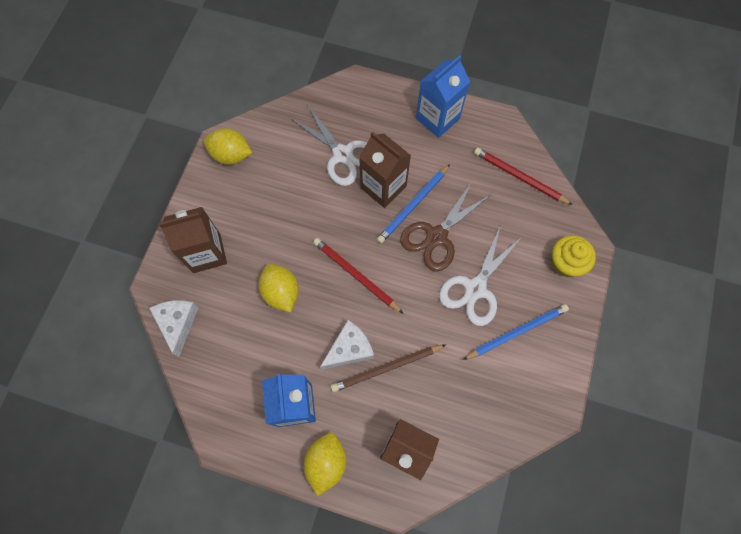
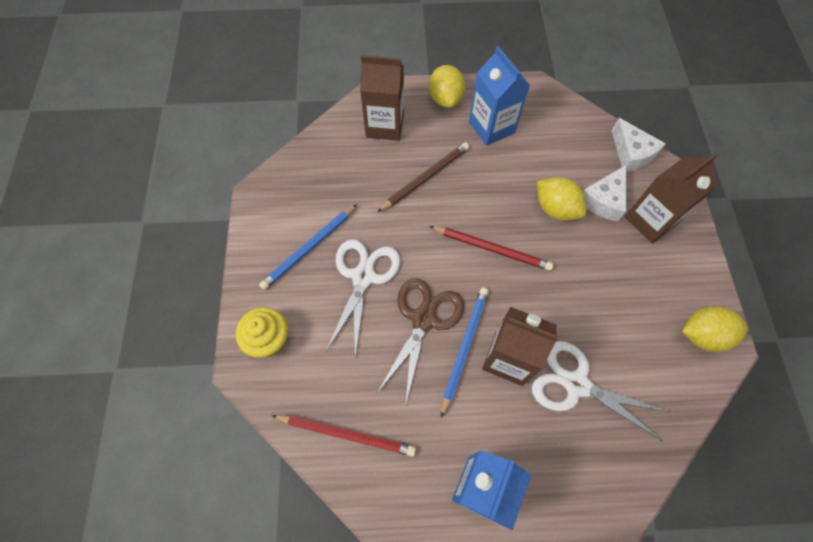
camera: 160 degrees right, 5 degrees down
(349, 349) = (466, 182): white cheese -> white cheese (603, 200)

